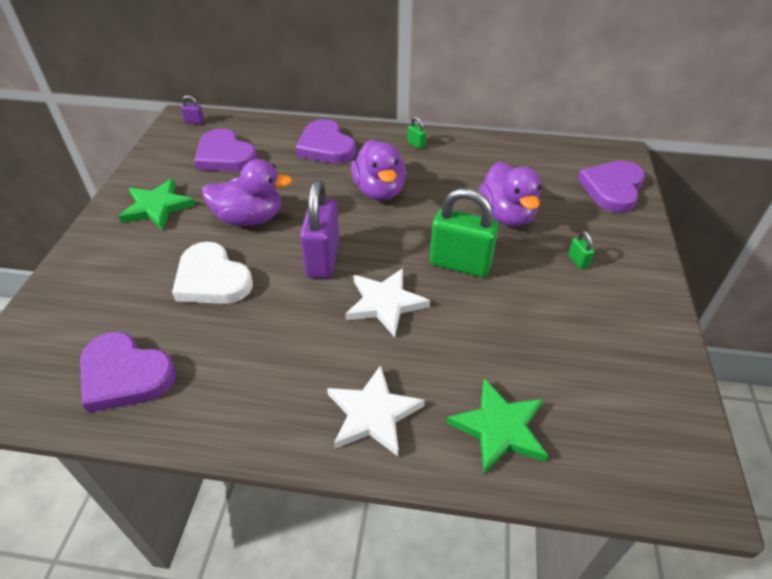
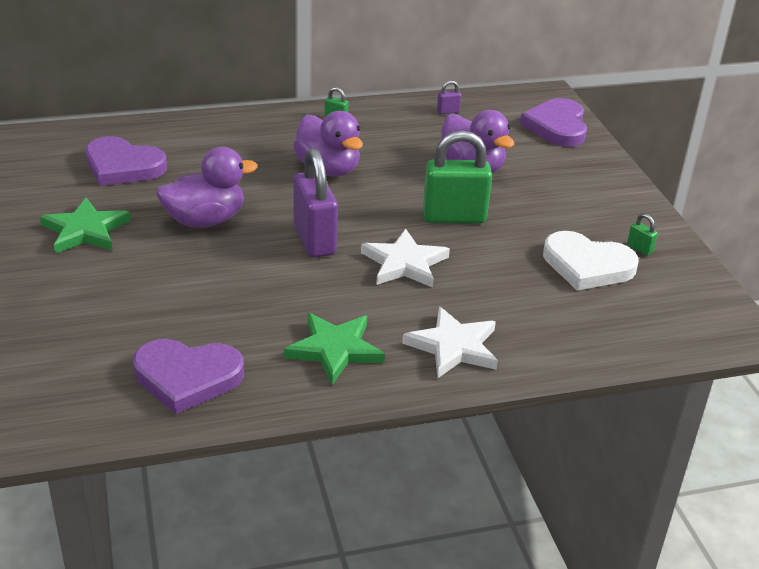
camera: 25 degrees left, 10 degrees down
(195, 122) = (52, 138): purple padlock -> purple padlock (448, 111)
(212, 279) = (209, 281): white heart -> white heart (587, 265)
(325, 146) = (236, 137): purple heart -> none
(499, 428) = (567, 330): green star -> green star (335, 350)
(578, 261) = (560, 193): green padlock -> green padlock (639, 249)

